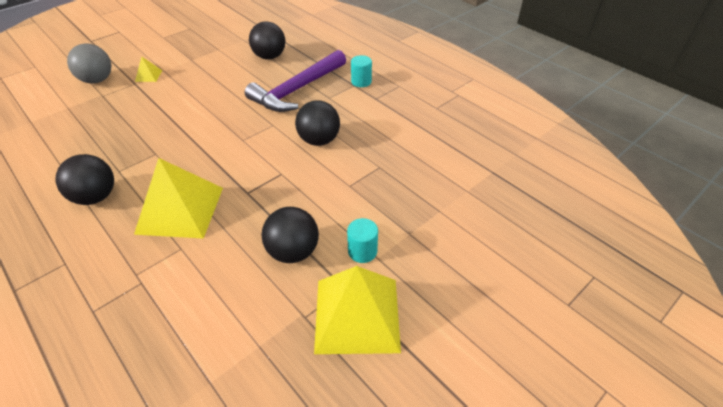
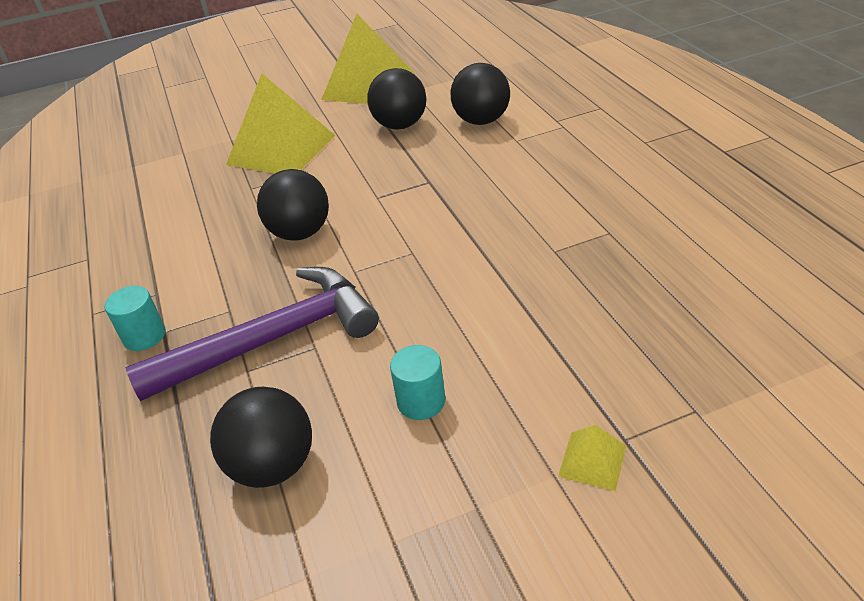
camera: 155 degrees left, 5 degrees down
(96, 197) = (632, 201): black ball -> black ball (481, 121)
(97, 80) = (731, 474): grey ball -> none
(180, 210) = (516, 173): yellow pyramid -> yellow pyramid (281, 149)
(362, 251) = (334, 119): turquoise cylinder -> turquoise cylinder (421, 401)

